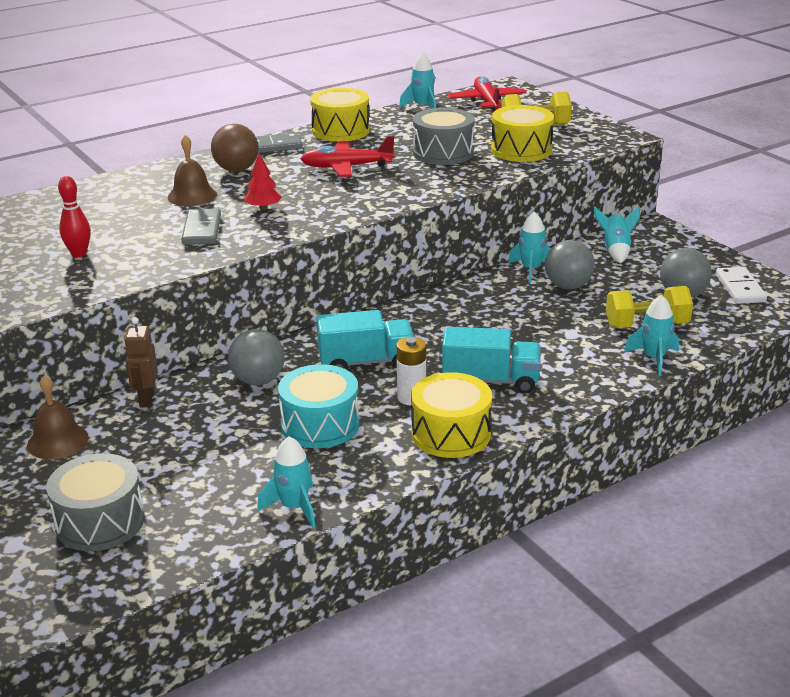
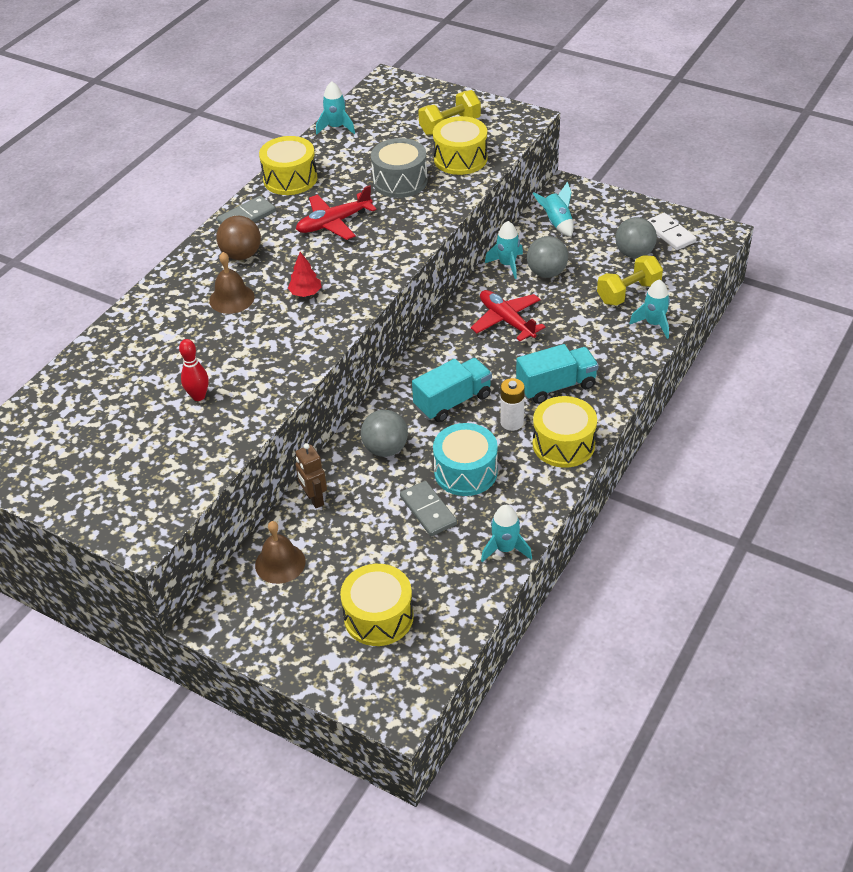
camera: 25 degrees left, 15 degrees up
(100, 522) = (378, 617): grey drum -> yellow drum
(202, 230) = (277, 335): grey domino -> grey domino (428, 510)
(487, 102) = (386, 105): red plane -> red plane (506, 320)

